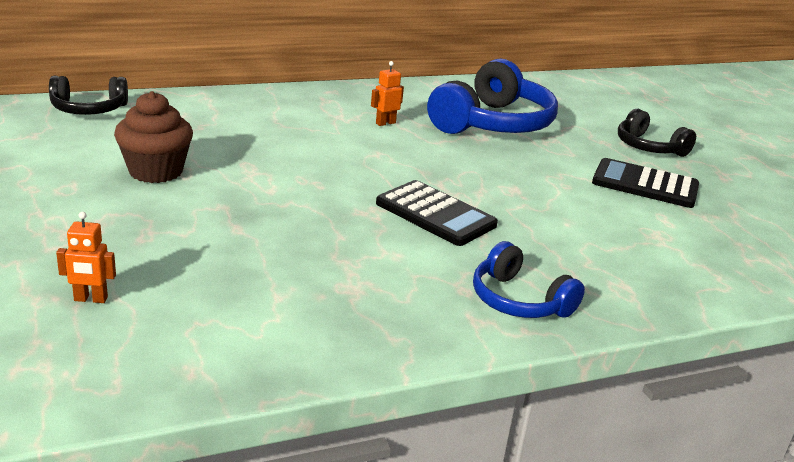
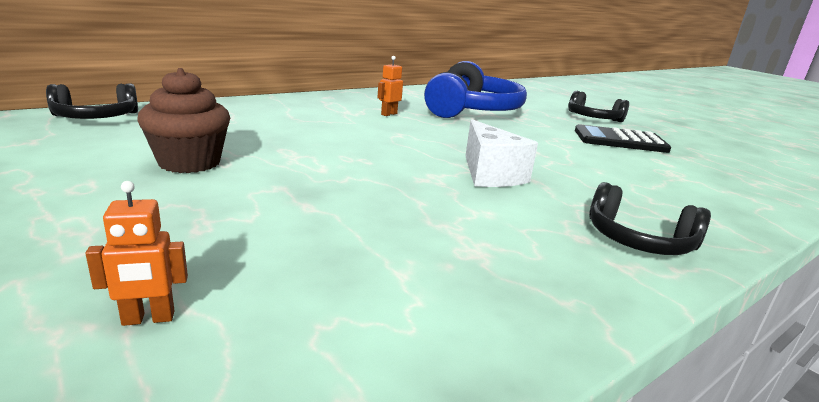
camera: 15 degrees left, 5 degrees down
(435, 214) = (490, 174): black calculator -> white cheese
(519, 300) = (638, 240): blue headphones -> black headphones

